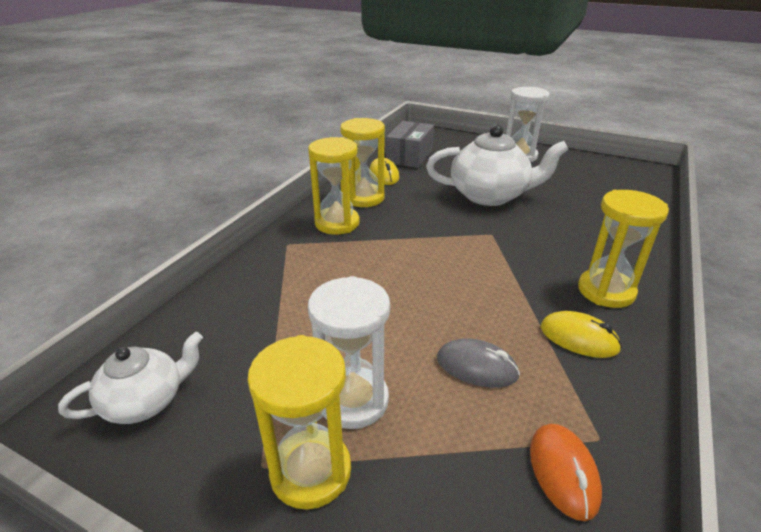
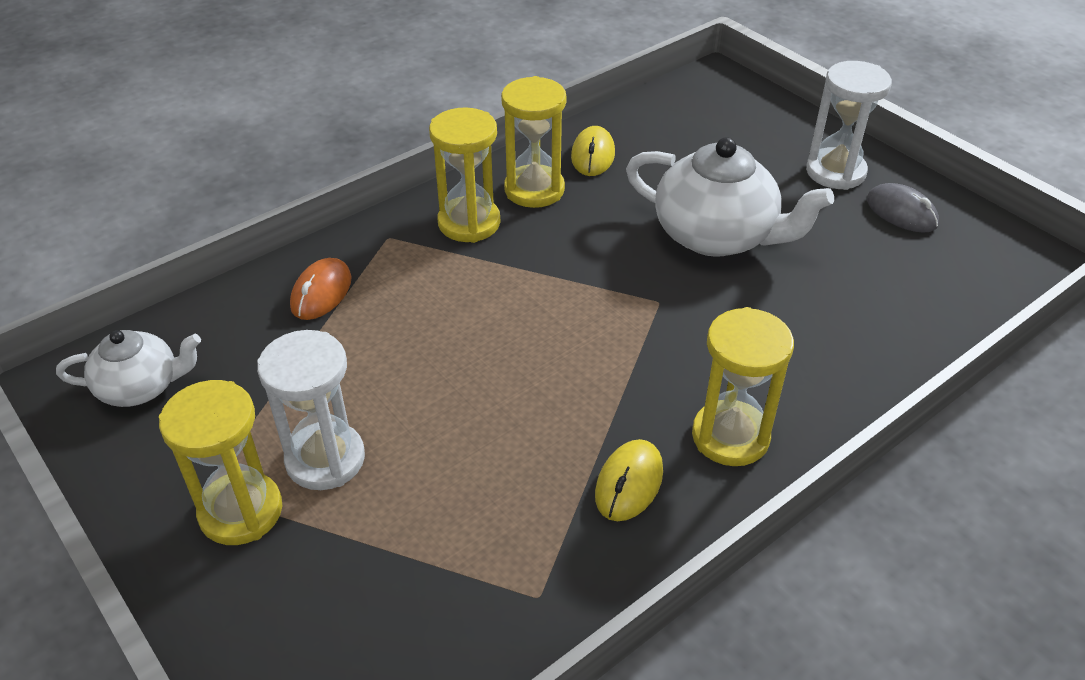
camera: 25 degrees right, 10 degrees up
(409, 156) = (659, 128): grey box -> none
(477, 367) = (479, 472): grey mouse -> grey mouse (901, 212)
(563, 472) = (469, 610): orange mouse -> orange mouse (321, 293)
(578, 338) = (629, 483): yellow mouse -> yellow mouse turned 60 degrees clockwise

